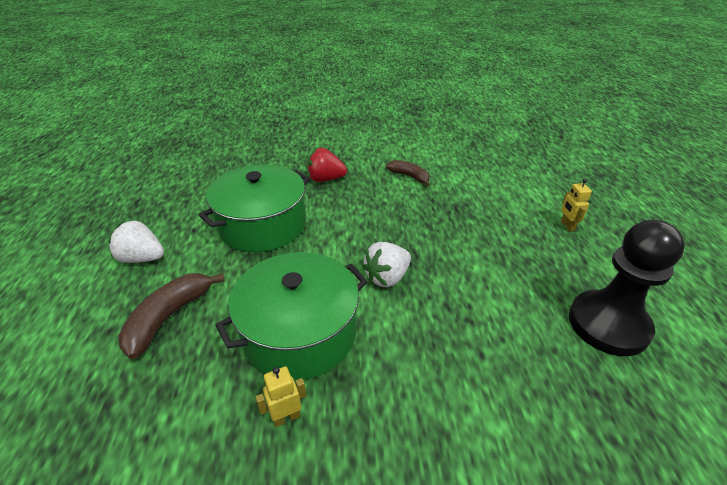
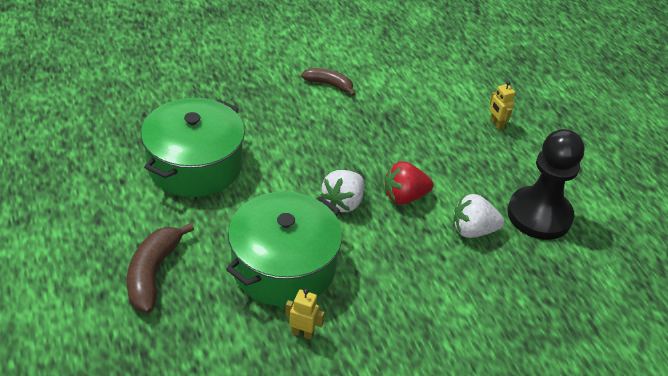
camera: 20 degrees left, 5 degrees up
(142, 258) = (86, 220): white strawberry -> white strawberry (473, 230)
(286, 417) = (302, 333): yellow robot -> yellow robot turned 60 degrees clockwise
(325, 179) = (238, 99): red strawberry -> red strawberry (404, 196)

